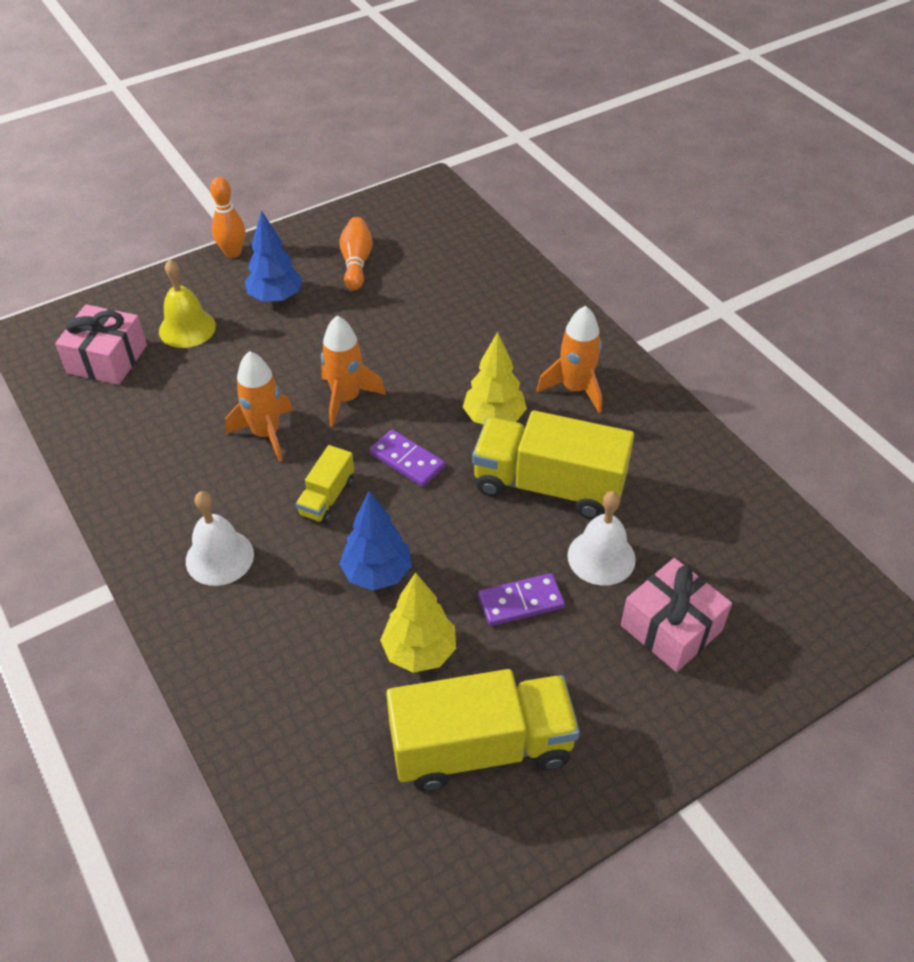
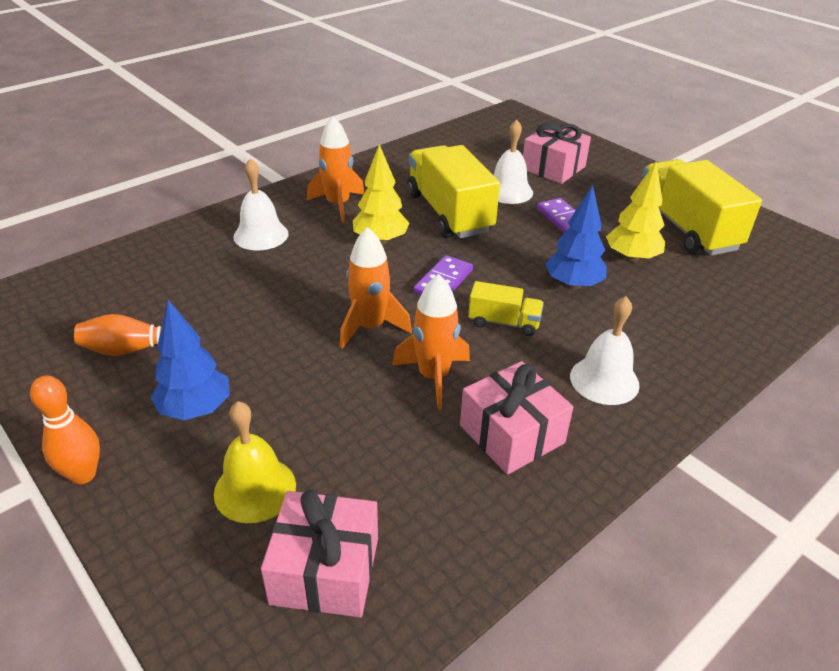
camera: 100 degrees left, 10 degrees down
(181, 474) = (512, 434): none -> pink gift
(517, 329) = (261, 235): none -> white bell
(548, 486) = (449, 213): yellow truck -> yellow truck turned 150 degrees clockwise

